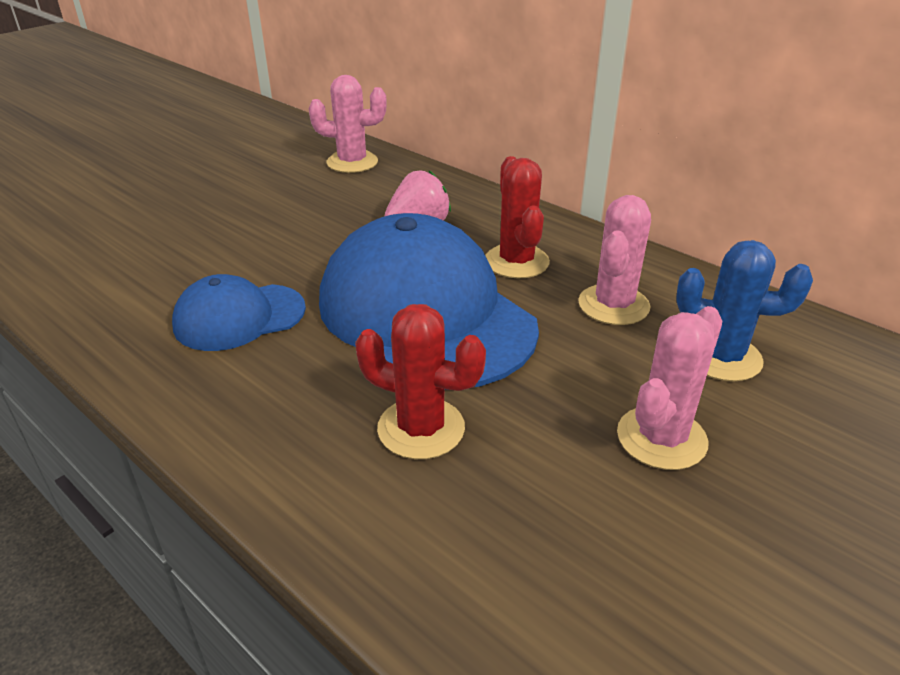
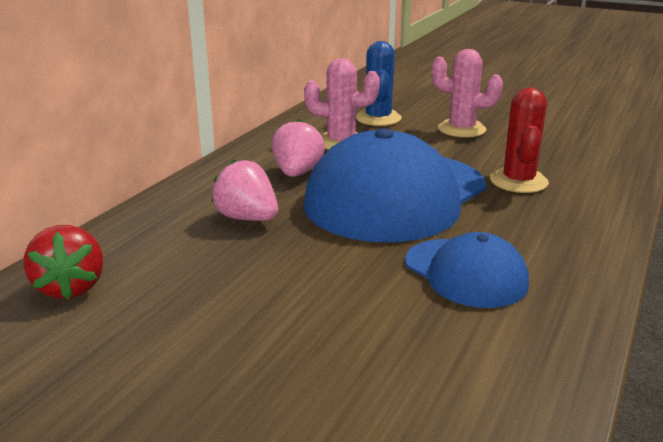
camera: 105 degrees left, 10 degrees down
(352, 162) = (70, 287): pink cactus -> red strawberry
(516, 262) = (297, 173): red cactus -> pink strawberry

